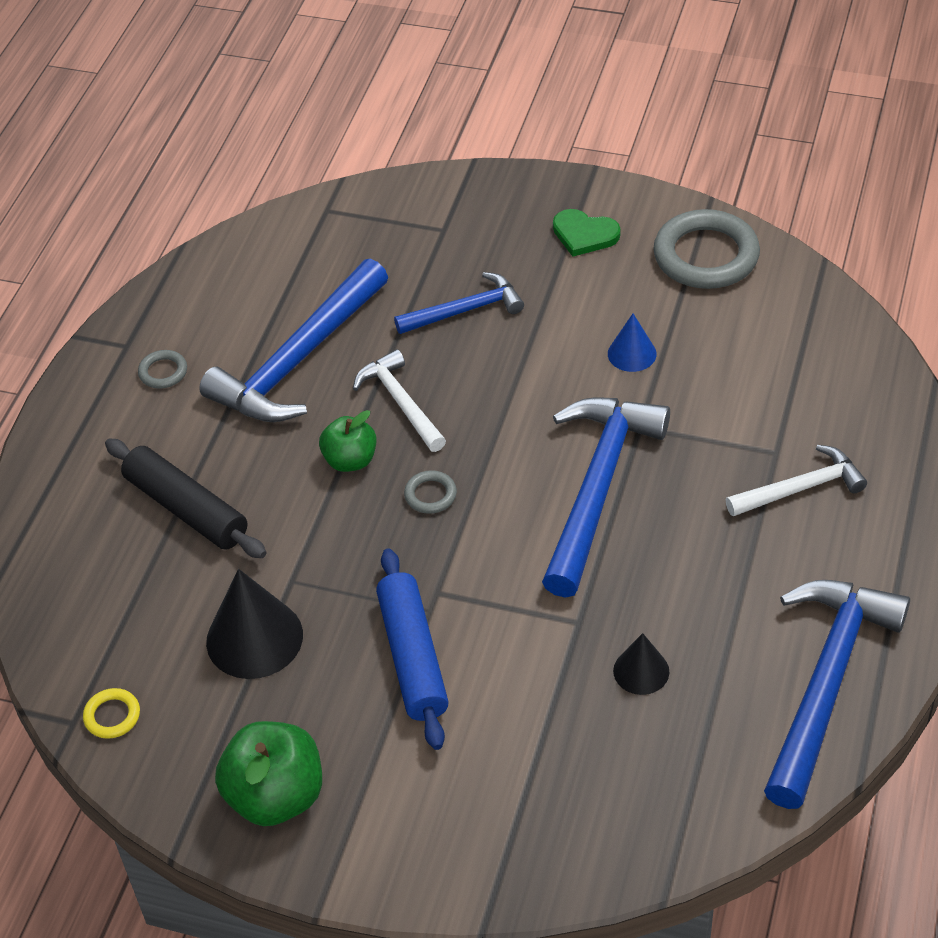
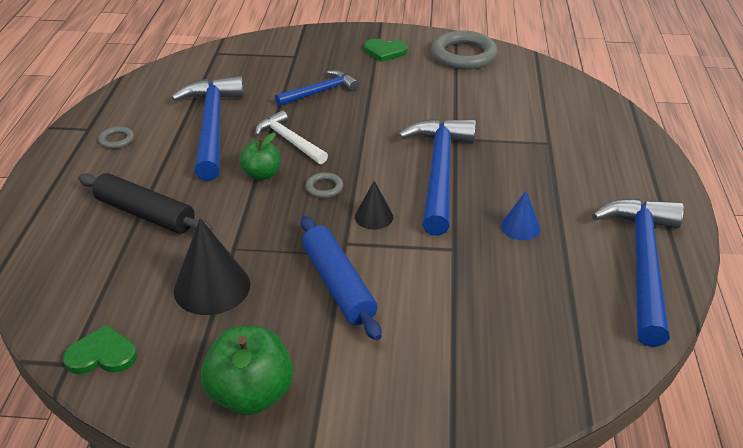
camera: 15 degrees left, 10 degrees down
(112, 716) = (102, 354): yellow ring -> green heart
(297, 361) = (212, 126): blue hammer -> blue hammer turned 150 degrees clockwise
(632, 353) = (435, 103): blue cone -> blue cone (520, 227)
(641, 671) = (510, 273): black cone -> black cone (374, 217)
(801, 488) = (574, 159): white hammer -> none

